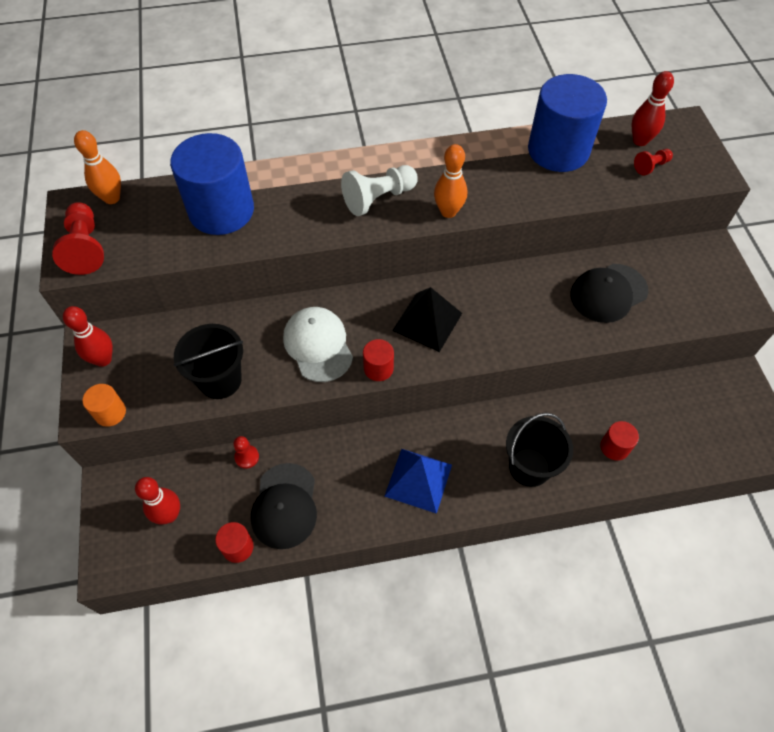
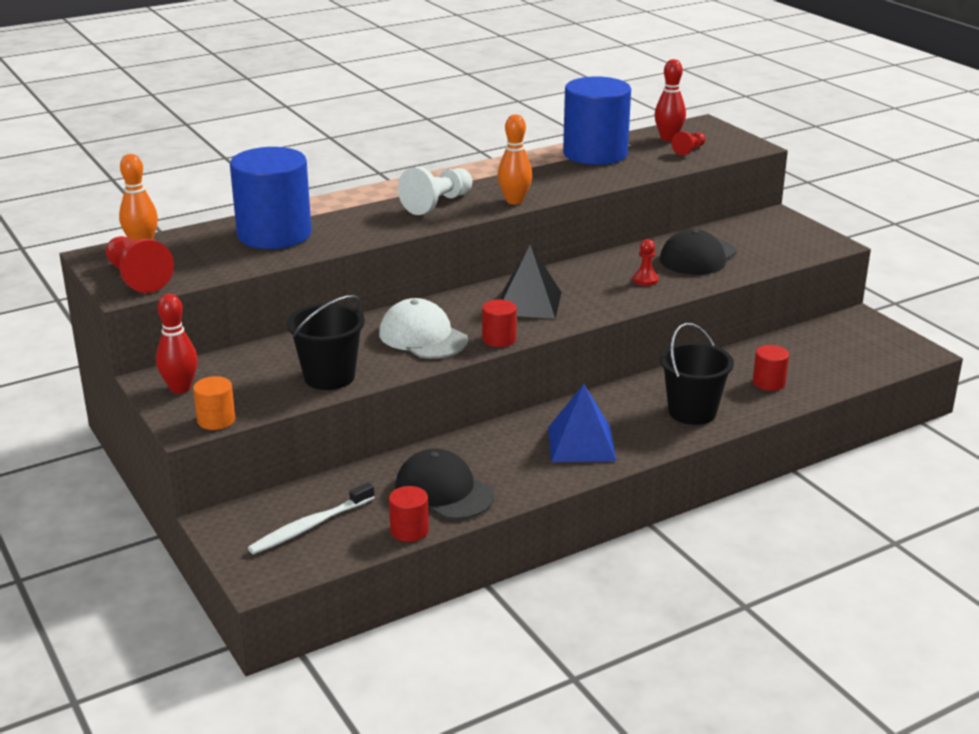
camera: 20 degrees left, 30 degrees down
(169, 515) = (310, 526): red bowling pin -> white toothbrush
(247, 457) = (375, 468): red pawn -> red pawn (645, 280)
(285, 506) = (444, 491): black cap -> black cap turned 150 degrees clockwise

